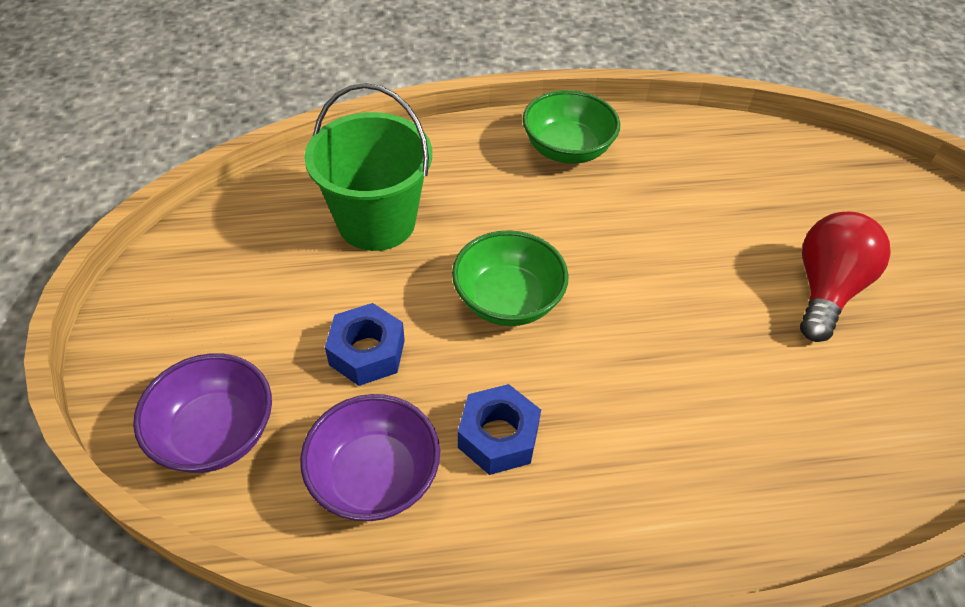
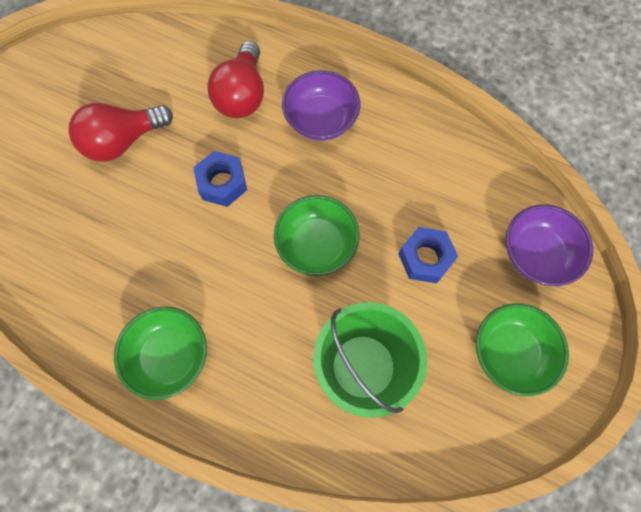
camera: 145 degrees left, 20 degrees up
(215, 306) = (509, 353): none -> green bowl
(375, 477) = (458, 181): purple bowl -> purple bowl (321, 120)
(498, 437) = (381, 166): blue nut -> blue nut (222, 183)
(764, 427) = (242, 95): none -> red light bulb

